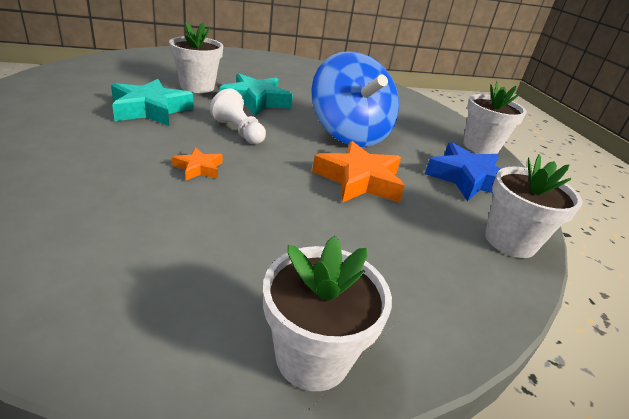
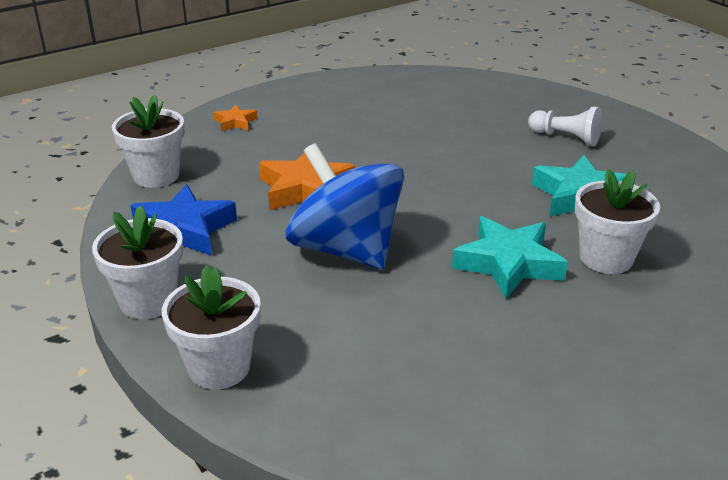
camera: 165 degrees right, 0 degrees up
(199, 168) = (448, 154): orange star -> orange star (235, 122)
(238, 131) = (465, 203): white pawn -> white pawn (566, 138)
(313, 356) = (289, 93): white flower pot -> white flower pot (219, 367)

